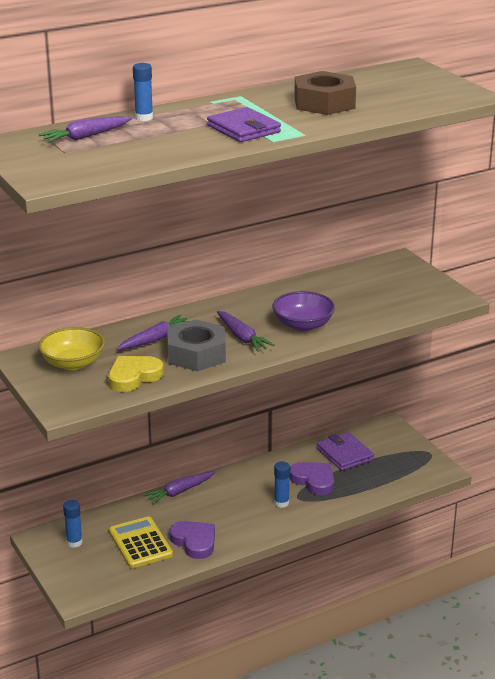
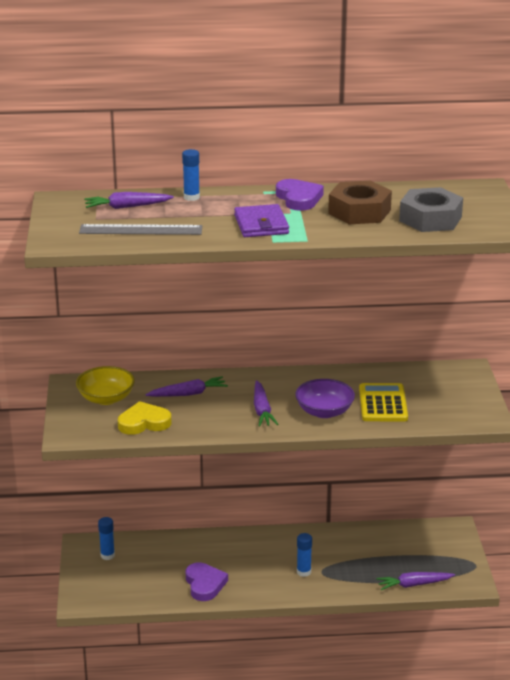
camera: 25 degrees right, 0 degrees up
(126, 154) = (141, 230): none -> grey ruler
(140, 543) = (159, 572): yellow calculator -> yellow calculator (383, 404)
(179, 492) = (223, 536): purple carrot -> purple carrot (413, 585)
(196, 354) = (211, 416): grey nut -> grey nut (430, 219)
(314, 480) = (347, 560): purple heart -> purple heart (299, 198)
(345, 454) = (394, 543): purple wallet -> none

